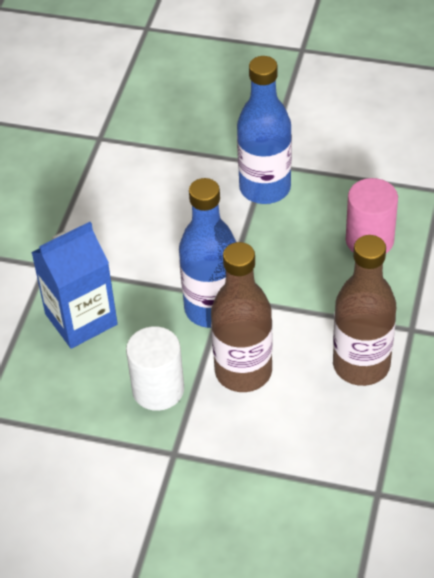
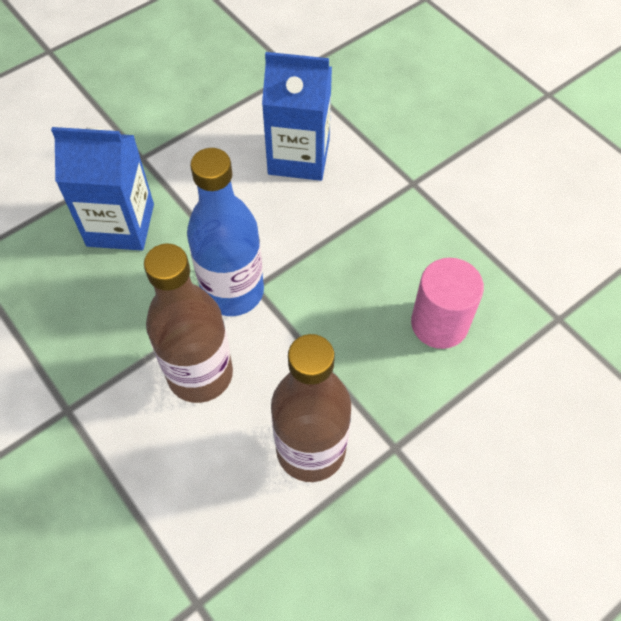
camera: 35 degrees right, 10 degrees up
(158, 389) = (114, 337): white cylinder -> none
(166, 194) = (299, 157): none -> blue carton
(265, 188) = (389, 206): blue bottle -> none

